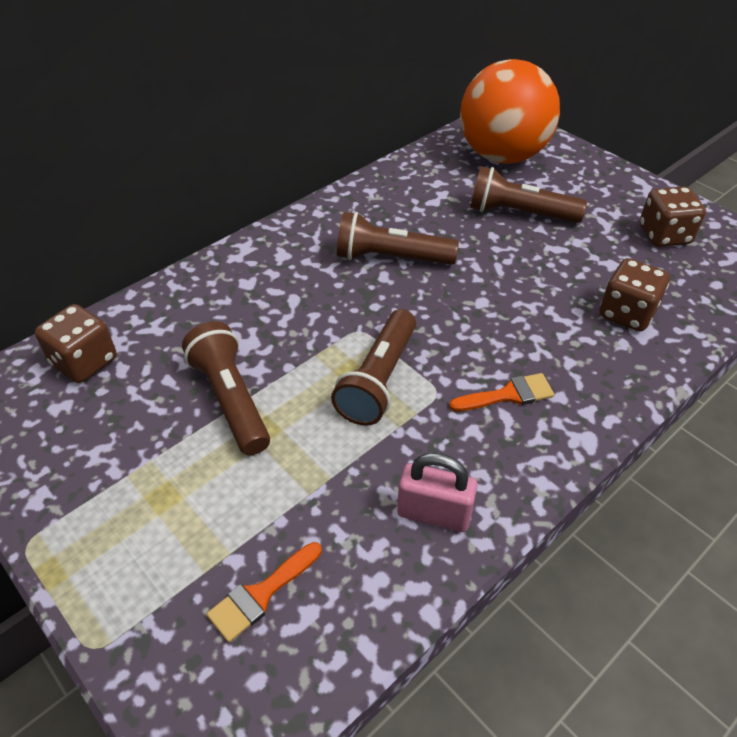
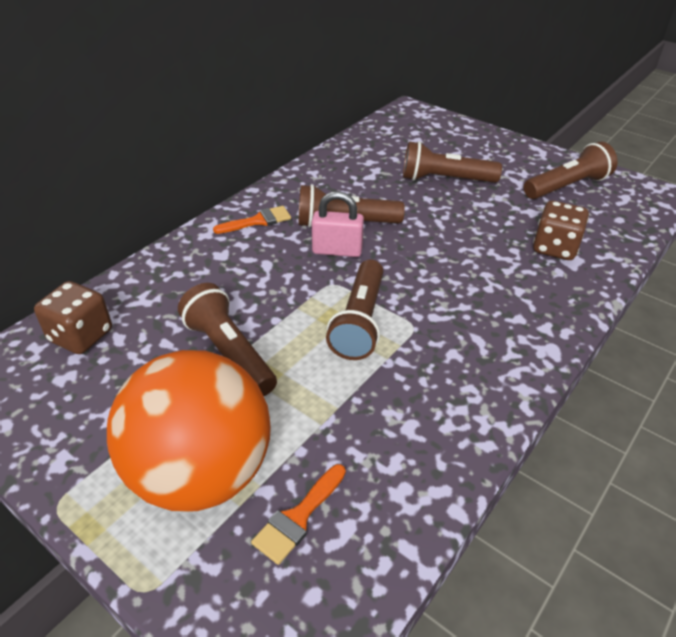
camera: 10 degrees left, 5 degrees down
(434, 513) = (438, 426): pink padlock -> pink padlock (337, 251)
(502, 155) = (418, 137): orange ball -> orange ball (202, 473)
(508, 395) = (475, 322): orange brush -> orange brush (258, 221)
(664, 235) = (567, 186): brown dice -> brown flashlight

